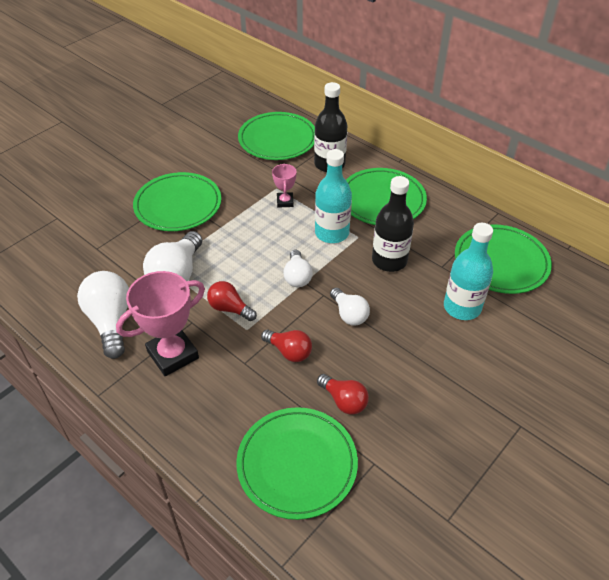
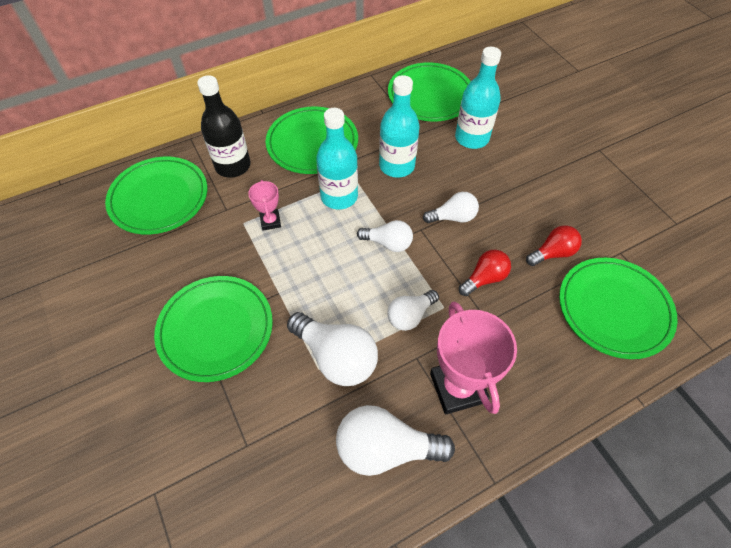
camera: 70 degrees left, 10 degrees up
(230, 308) = (410, 315): red light bulb -> white light bulb
(285, 202) = (270, 221): pink trophy -> pink trophy turned 60 degrees clockwise
(389, 260) = (397, 166): black bottle -> turquoise bottle

